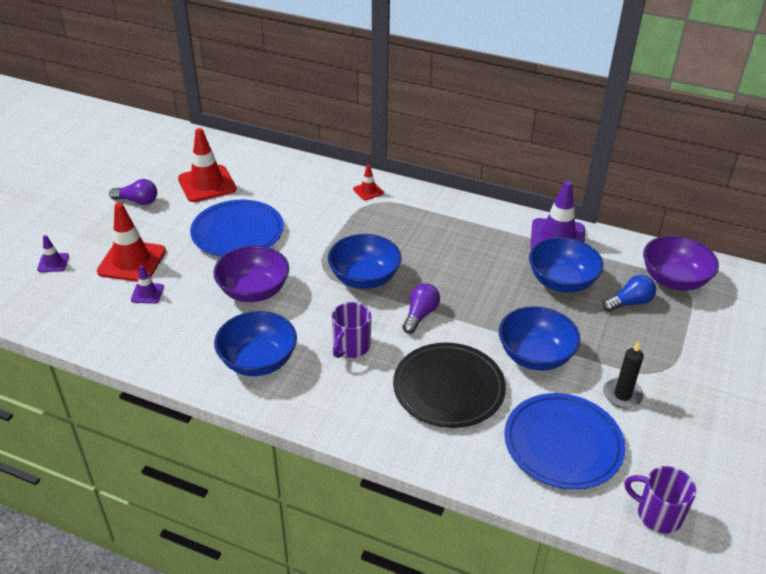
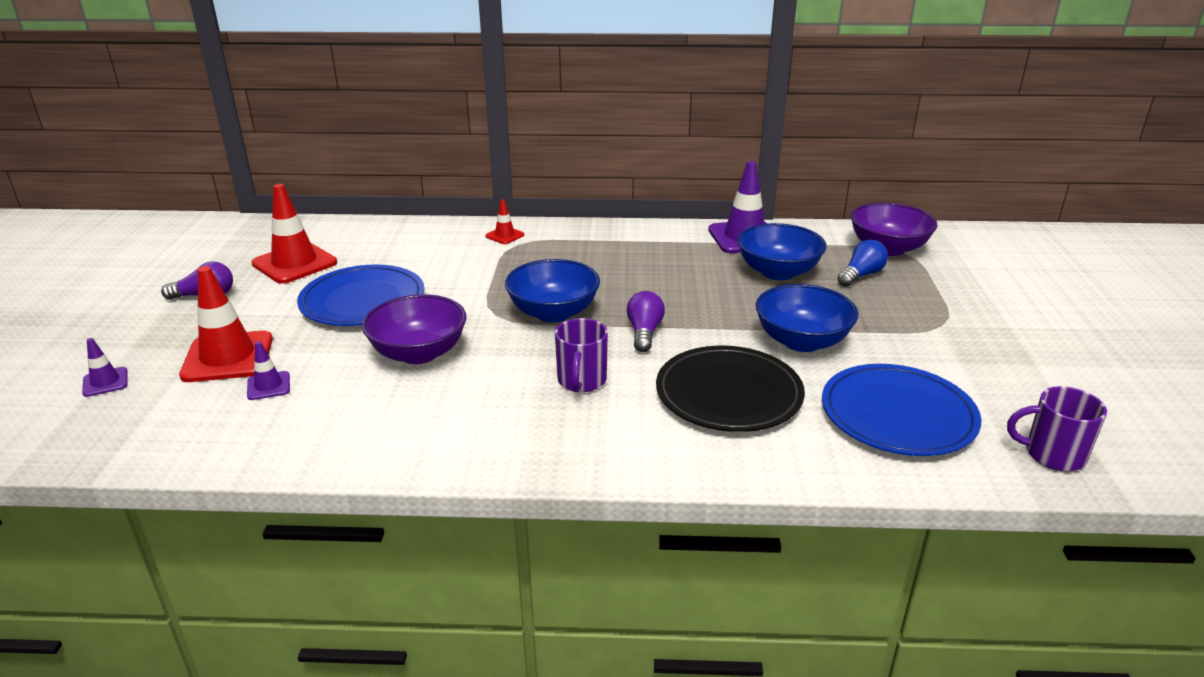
camera: 20 degrees left, 10 degrees down
(258, 361) = (469, 423): blue bowl -> none
(622, 395) = (921, 355): black candle -> none

